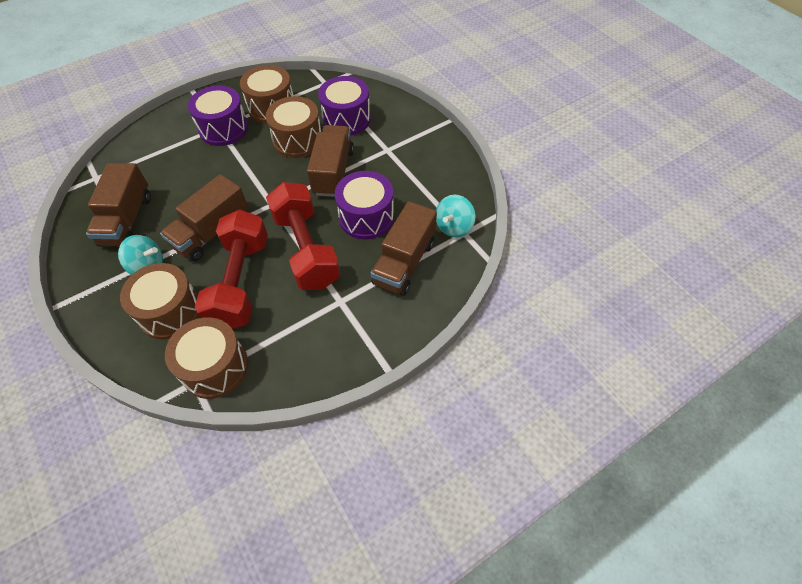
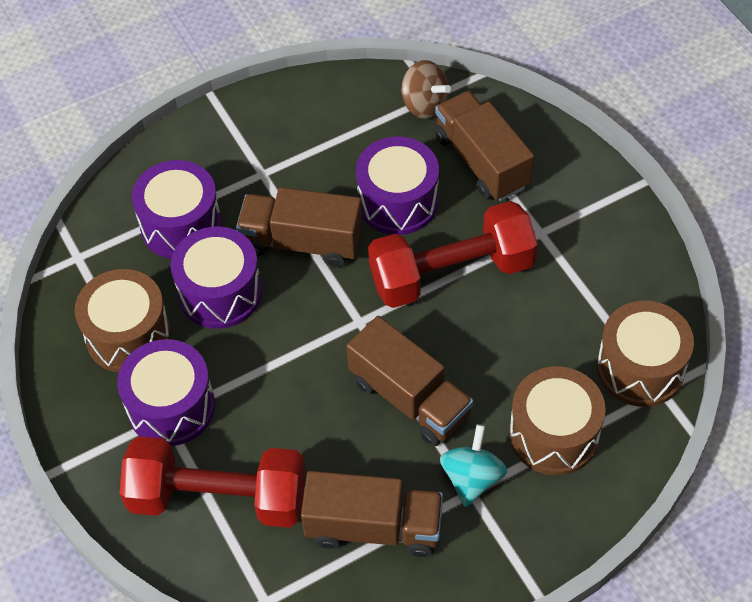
camera: 85 degrees left, 0 degrees up
(240, 282) = (505, 350): red dumbbell -> red dumbbell (218, 497)
(298, 140) = (220, 292): brown drum -> purple drum
(404, 263) = (481, 161): brown truck -> brown truck turned 150 degrees counterclockwise
(454, 227) = (424, 104): turquoise spinning top -> brown spinning top

